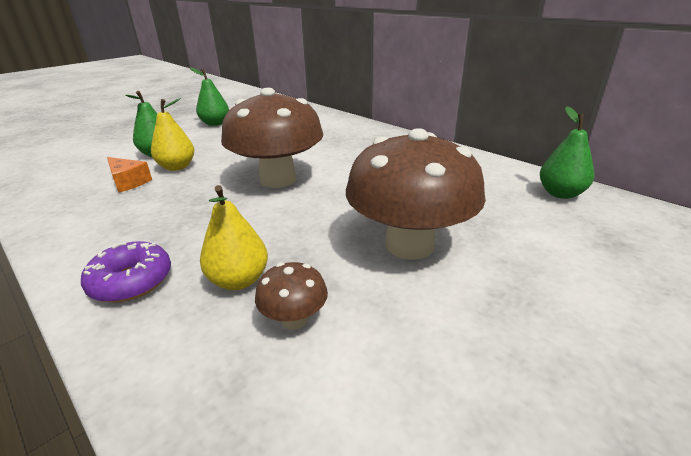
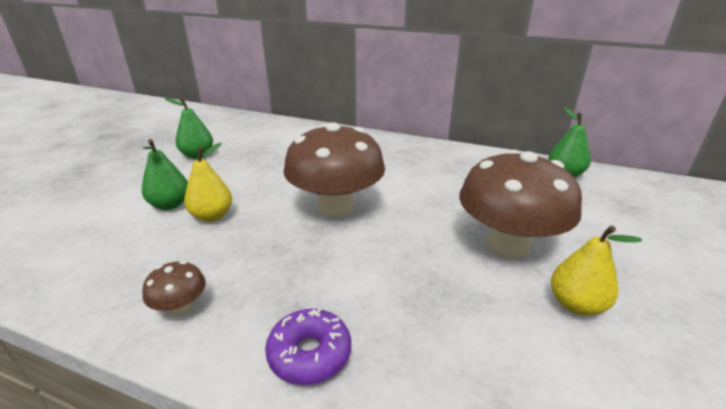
camera: 25 degrees left, 0 degrees up
(128, 182) = (174, 246): orange cheese -> none
(239, 280) = (409, 319): yellow pear -> yellow pear (576, 304)
(294, 319) = (490, 338): brown mushroom -> brown mushroom (181, 308)

